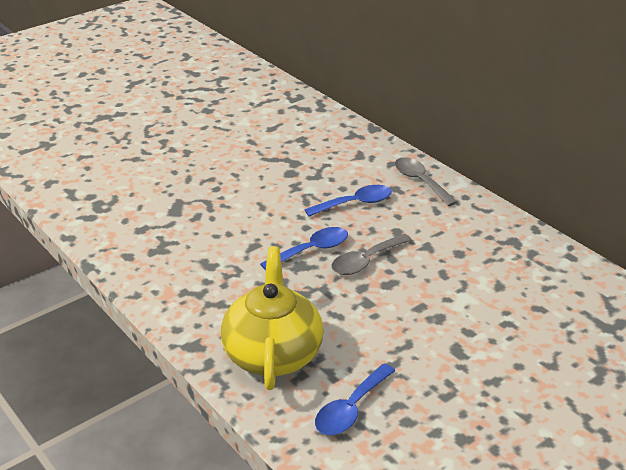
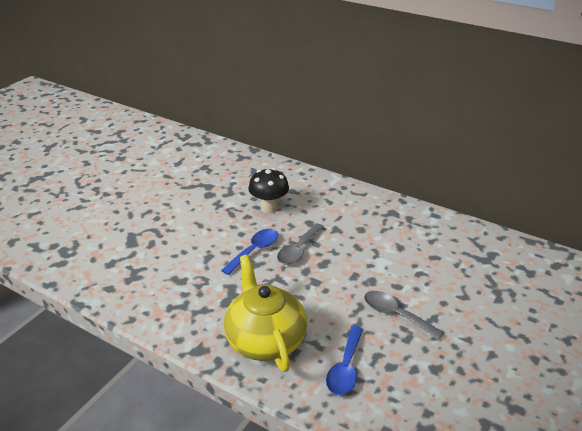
camera: 20 degrees left, 0 degrees up
(355, 203) = (269, 208): blue spoon -> black mushroom
(420, 181) = (307, 182): grey spoon -> grey spoon (395, 314)

